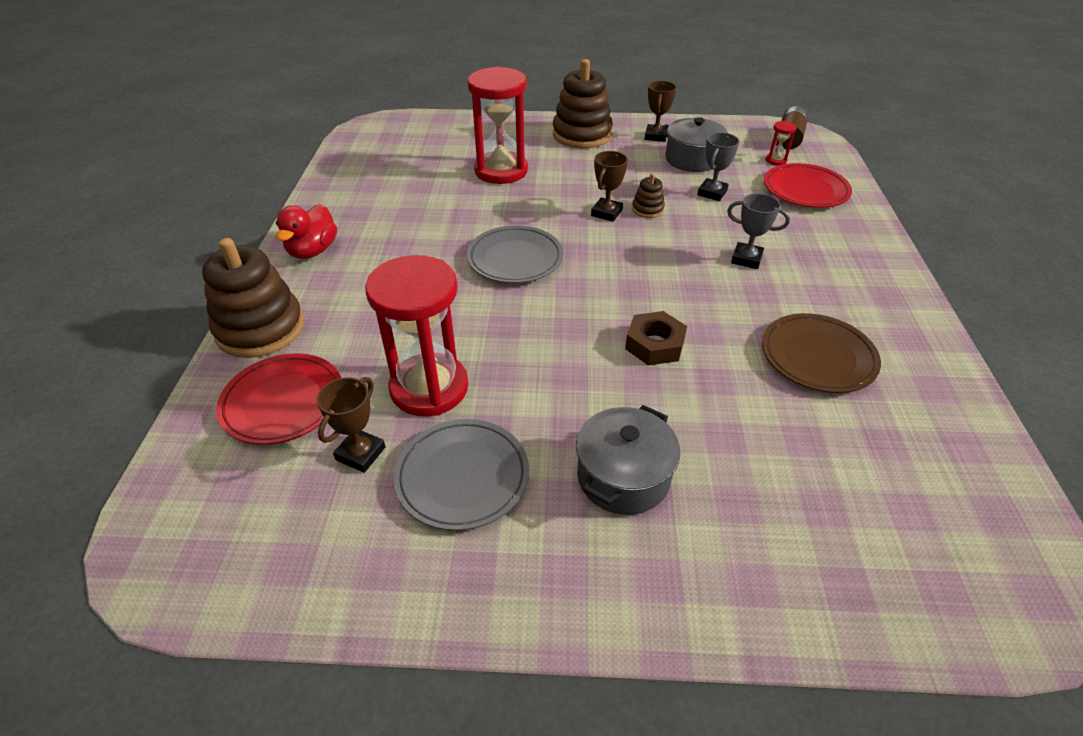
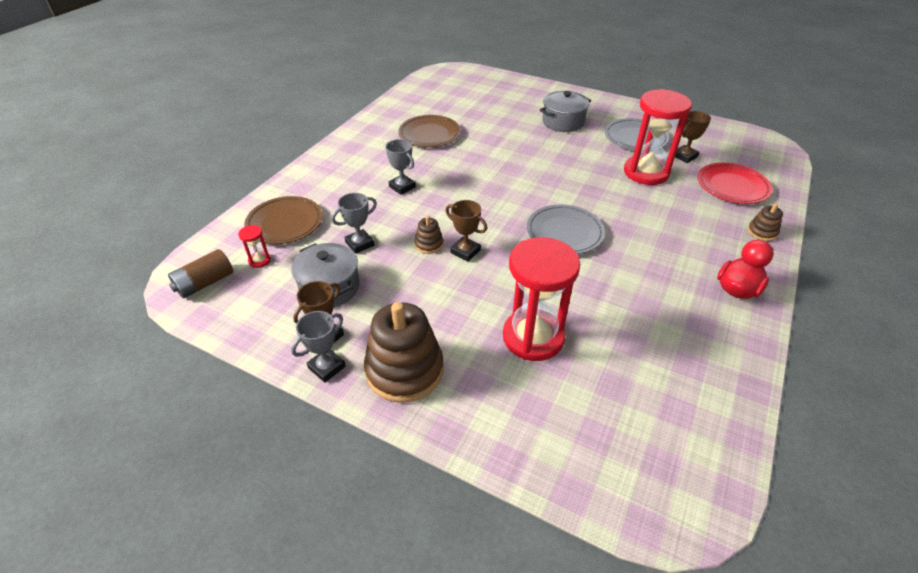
camera: 155 degrees left, 0 degrees up
(260, 329) = (762, 232): brown stacking toy -> brown stacking toy, size x0.46
(606, 213) = (465, 251): brown trophy -> brown trophy turned 75 degrees clockwise
(635, 125) = (327, 367): none -> grey trophy
(654, 344) = (508, 160): brown nut -> none
(805, 190) = (285, 223): red plate -> brown plate

